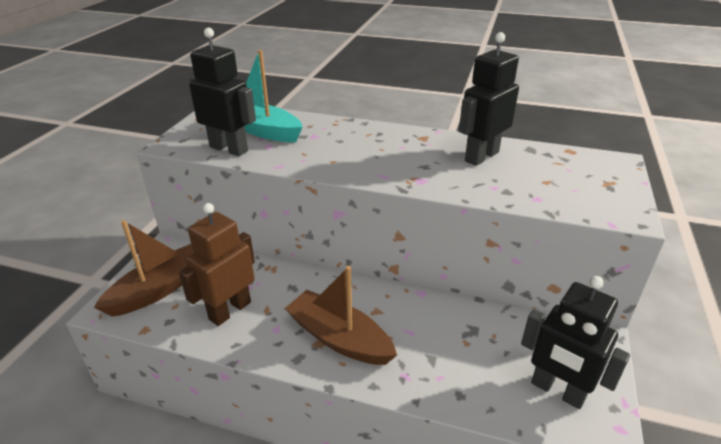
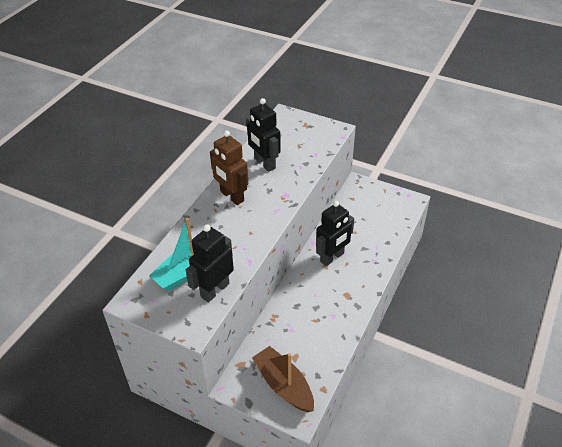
camera: 80 degrees left, 10 degrees up
(230, 310) = (313, 340): brown robot -> brown robot (232, 196)
(339, 338) = (345, 285): brown boat -> none
(557, 391) = (388, 208): black robot -> black robot (332, 257)

